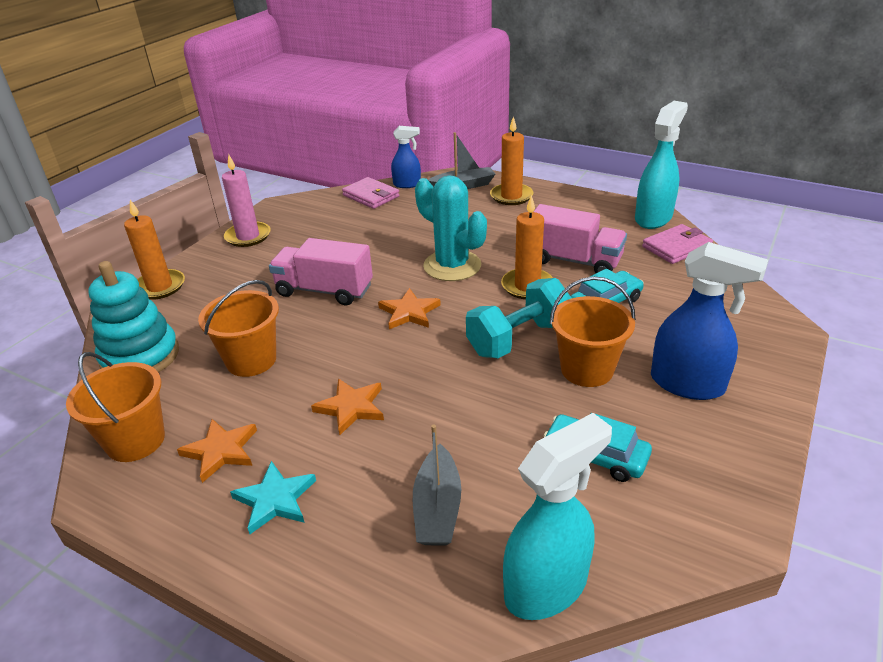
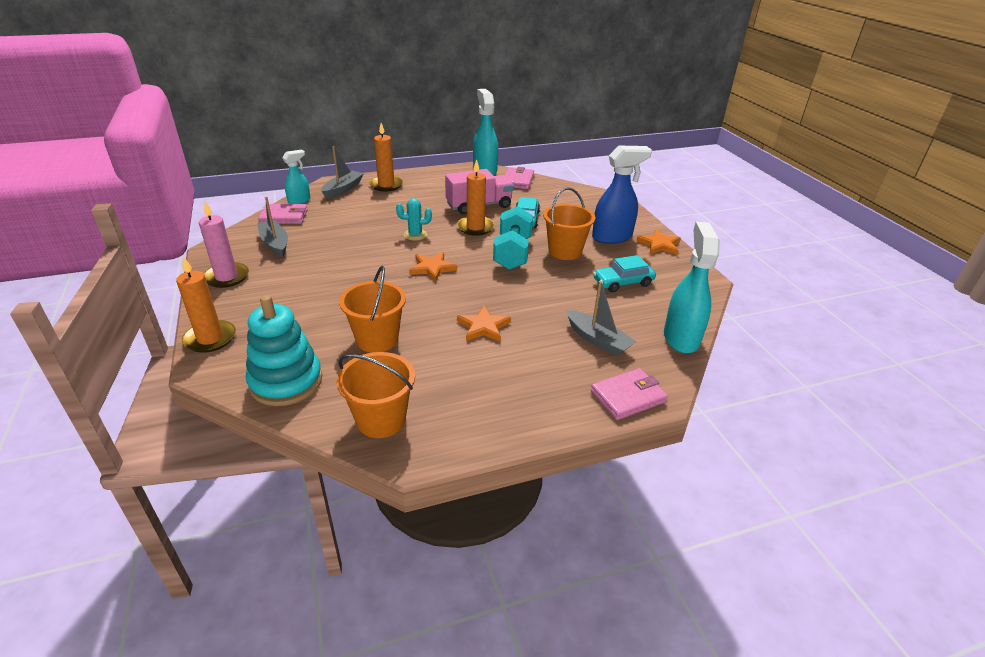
camera: 50 degrees left, 0 degrees up
(221, 451) = (448, 389): orange star -> orange star (659, 245)
(275, 499) = (520, 387): turquoise star -> none
(324, 290) = (355, 282): pink truck -> none
(325, 220) = (275, 244): none -> grey boat
(352, 604) = (628, 397): none -> pink wallet
(407, 184) = (299, 201): blue spray bottle -> turquoise spray bottle
(452, 266) = (415, 235): turquoise cactus -> turquoise cactus, size x0.53

